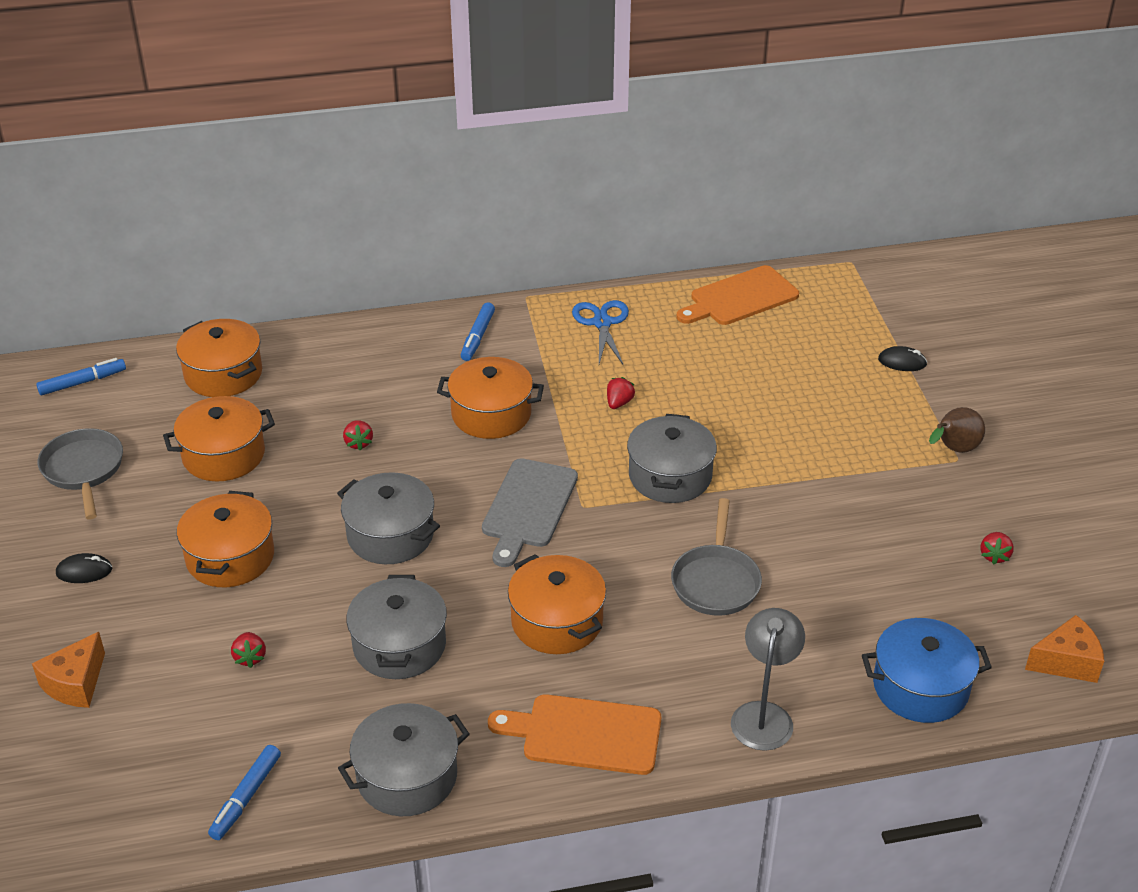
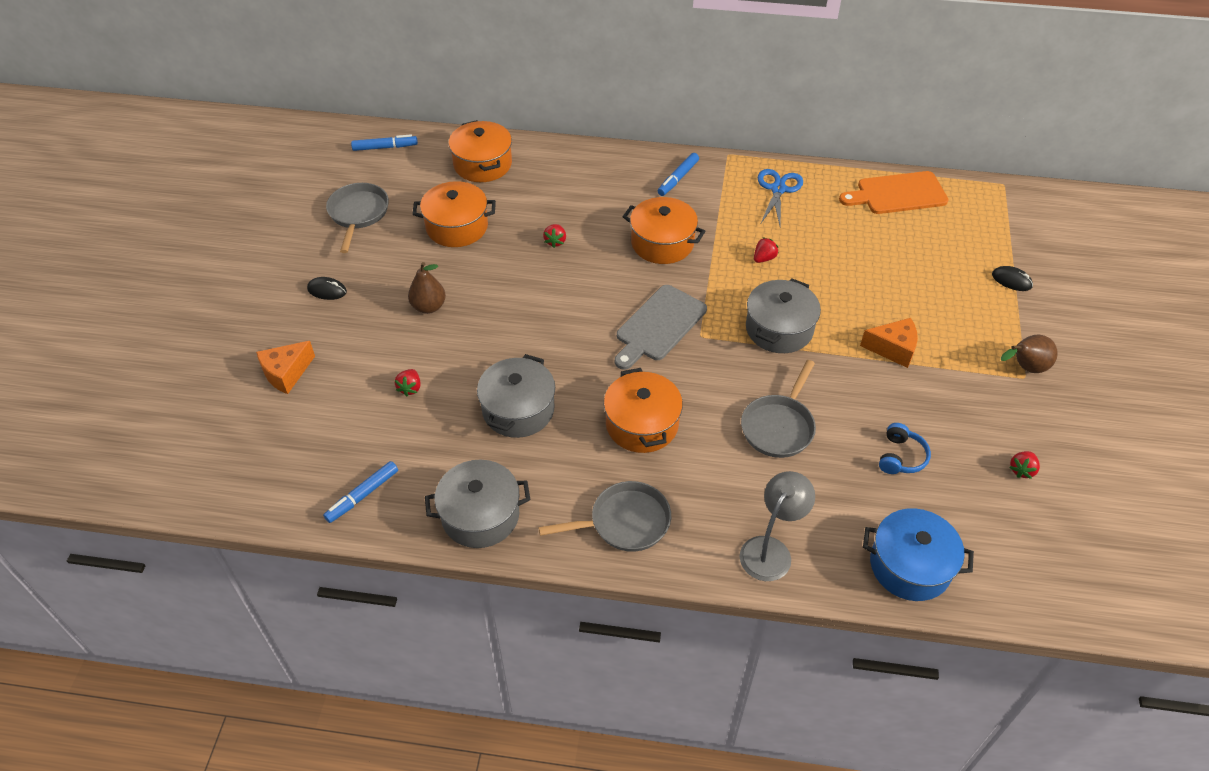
camera: 20 degrees right, 10 degrees up
(230, 557) = (428, 307): orange pot -> brown pear
(390, 535) = (548, 320): grey pot -> none
(585, 734) = (624, 522): orange cutting board -> grey pan
(863, 577) = (901, 457): none -> blue headphones
(1066, 662) = (1046, 582): orange cheese -> orange cheese (893, 349)

